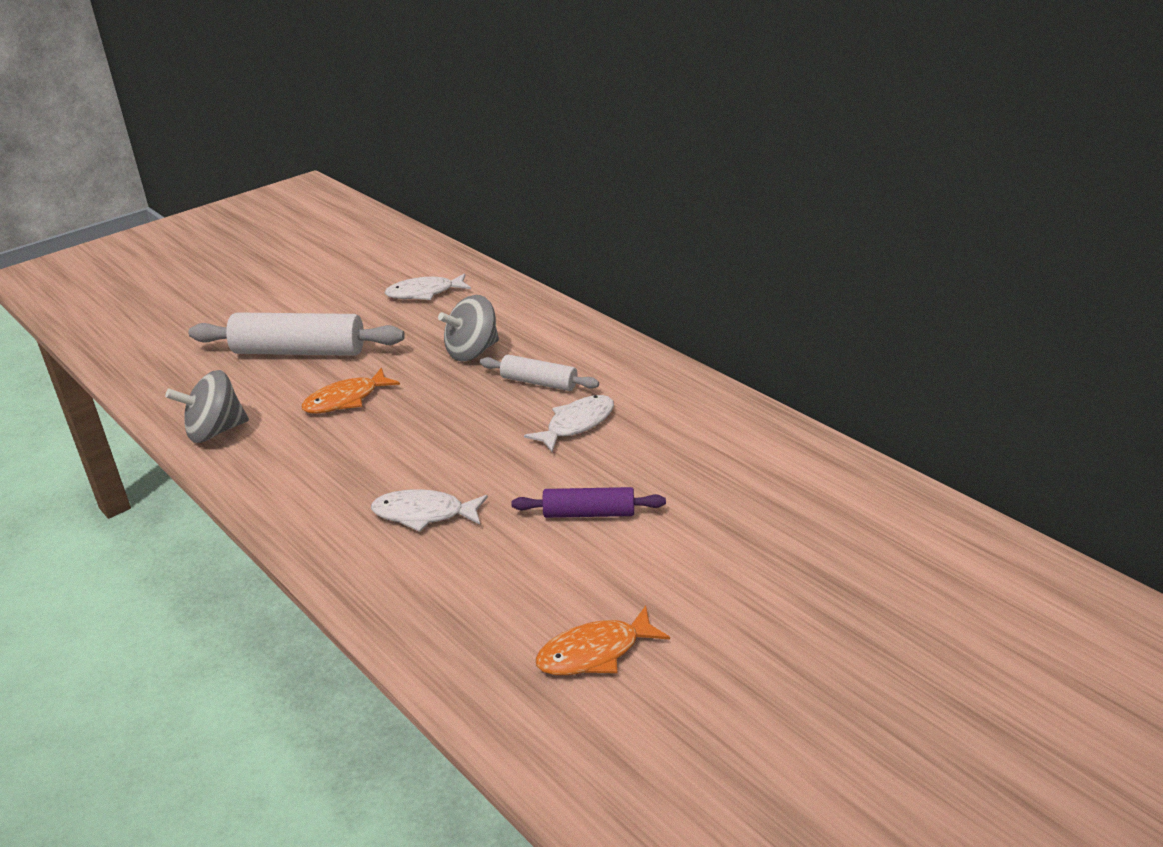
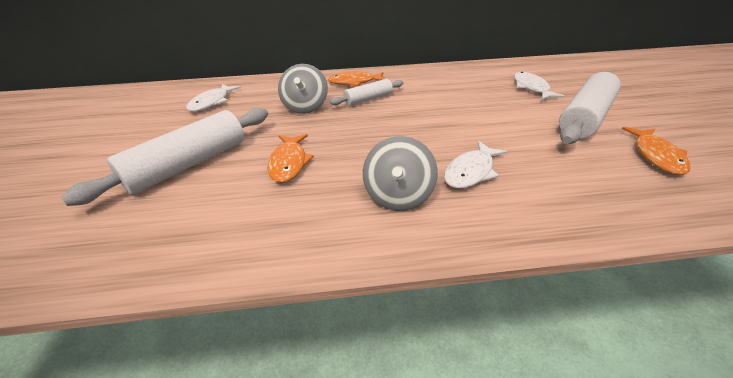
camera: 55 degrees left, 5 degrees up
(215, 431) = (233, 243): grey spinning top -> grey spinning top (398, 196)
(577, 424) = (423, 101): white fish -> white fish (531, 88)
(581, 351) = (354, 82): none -> orange fish
(588, 513) = (515, 121): purple rolling pin -> none
(666, 572) = (584, 118): none -> white rolling pin

